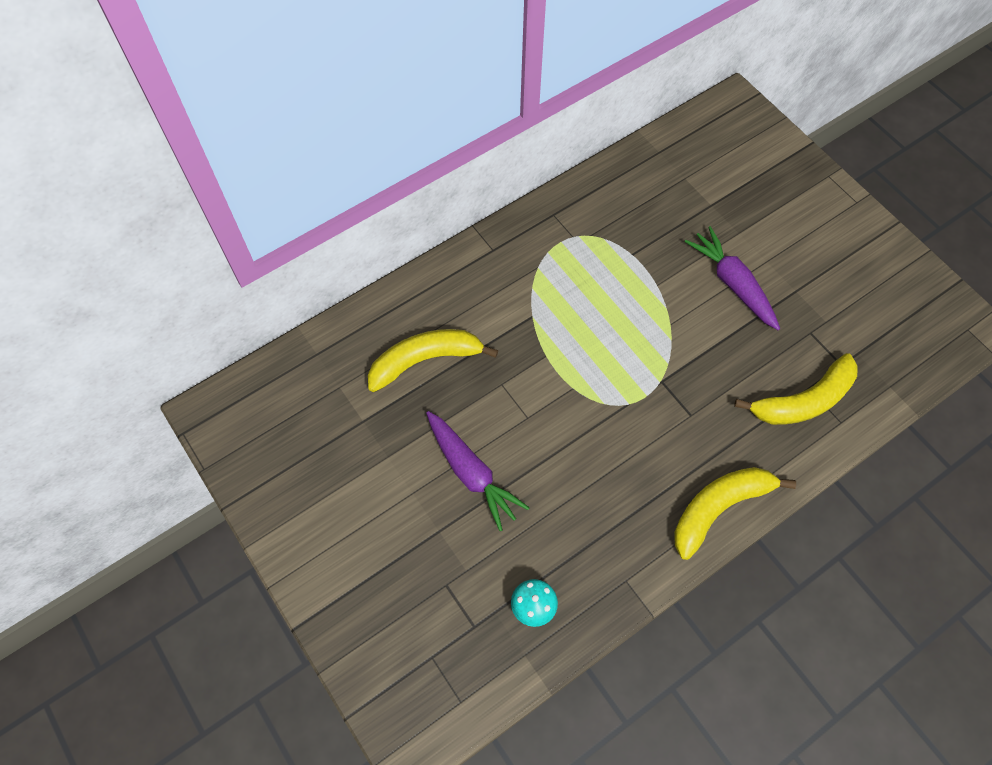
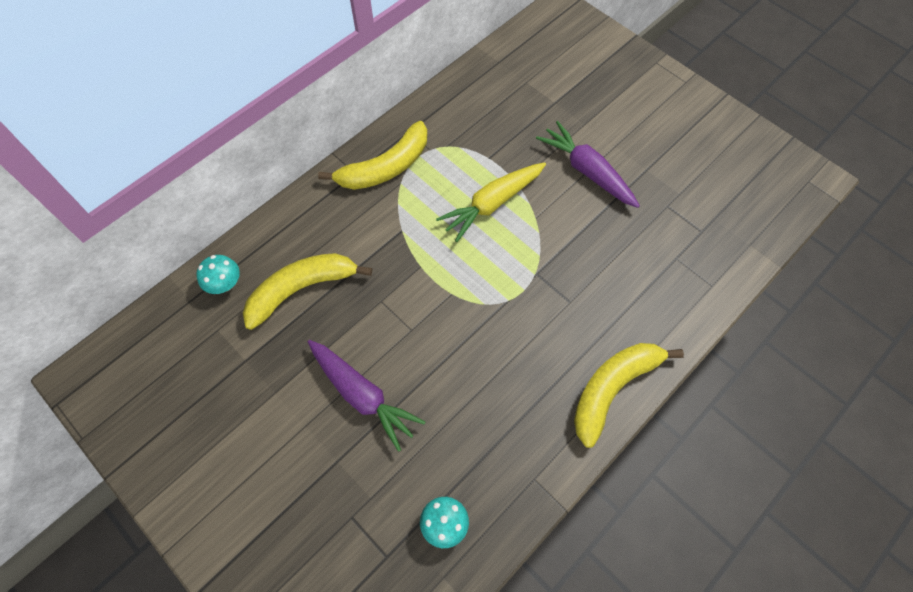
camera: 10 degrees left, 0 degrees up
(351, 343) = (225, 284): none -> turquoise mushroom
(628, 303) = (492, 204): none -> yellow carrot
(803, 401) = (673, 271): yellow banana -> yellow banana (385, 167)

